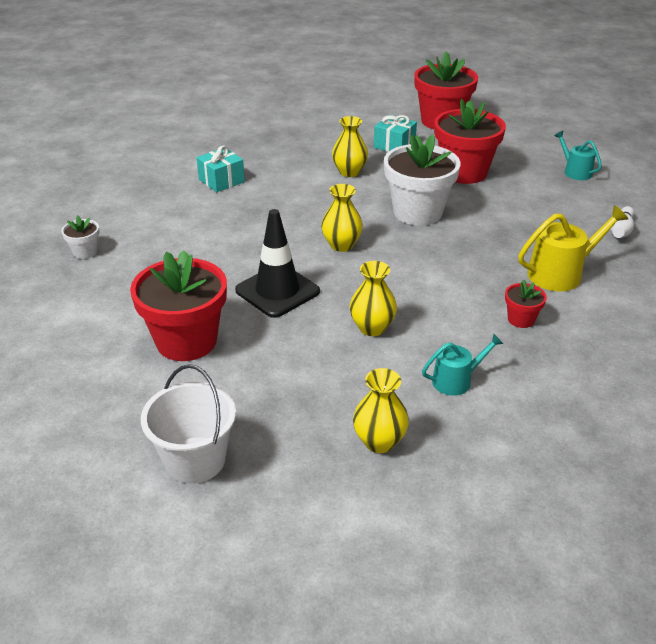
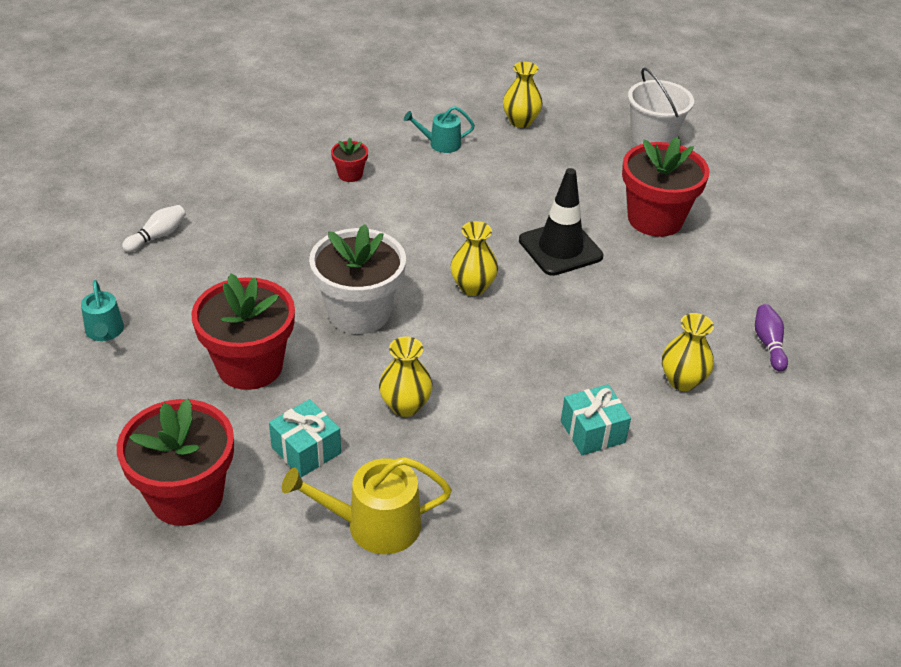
camera: 165 degrees left, 5 degrees up
(85, 252) = (768, 344): white flower pot -> purple bowling pin
(372, 328) = (485, 195): yellow vase -> yellow vase (682, 381)
(560, 273) = (272, 205): yellow watering can -> yellow watering can (374, 525)

